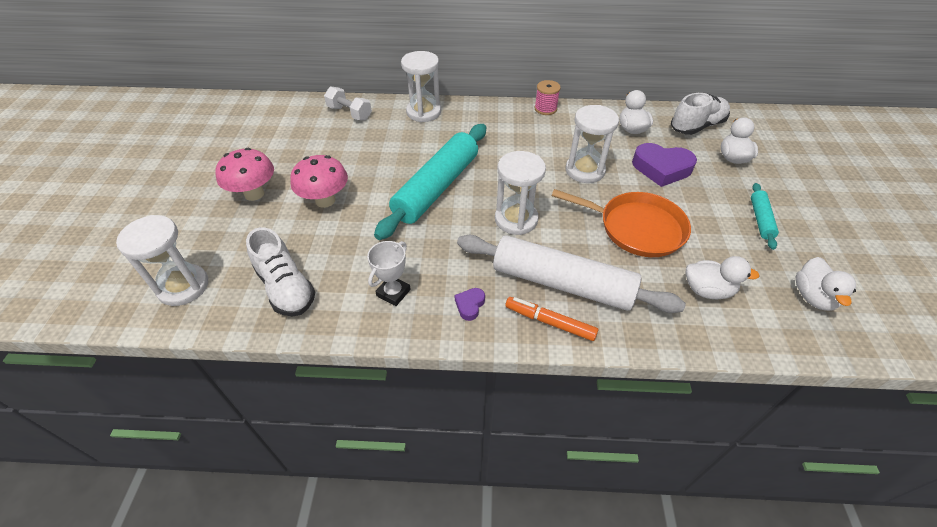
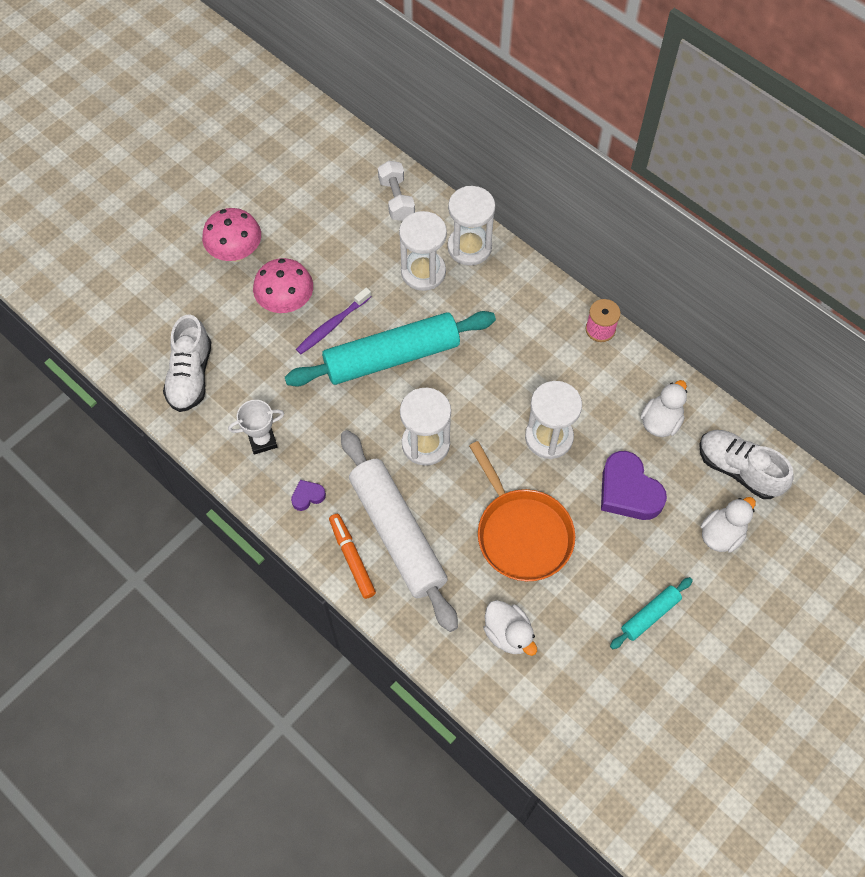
camera: 40 degrees right, 15 degrees up
(183, 286) = (122, 319): white hourglass -> white hourglass (423, 272)
(374, 194) = (332, 325): none -> purple toothbrush
(697, 126) = (738, 469): white shoe -> white shoe turned 150 degrees counterclockwise
(812, 297) = (591, 711): white duck -> none

